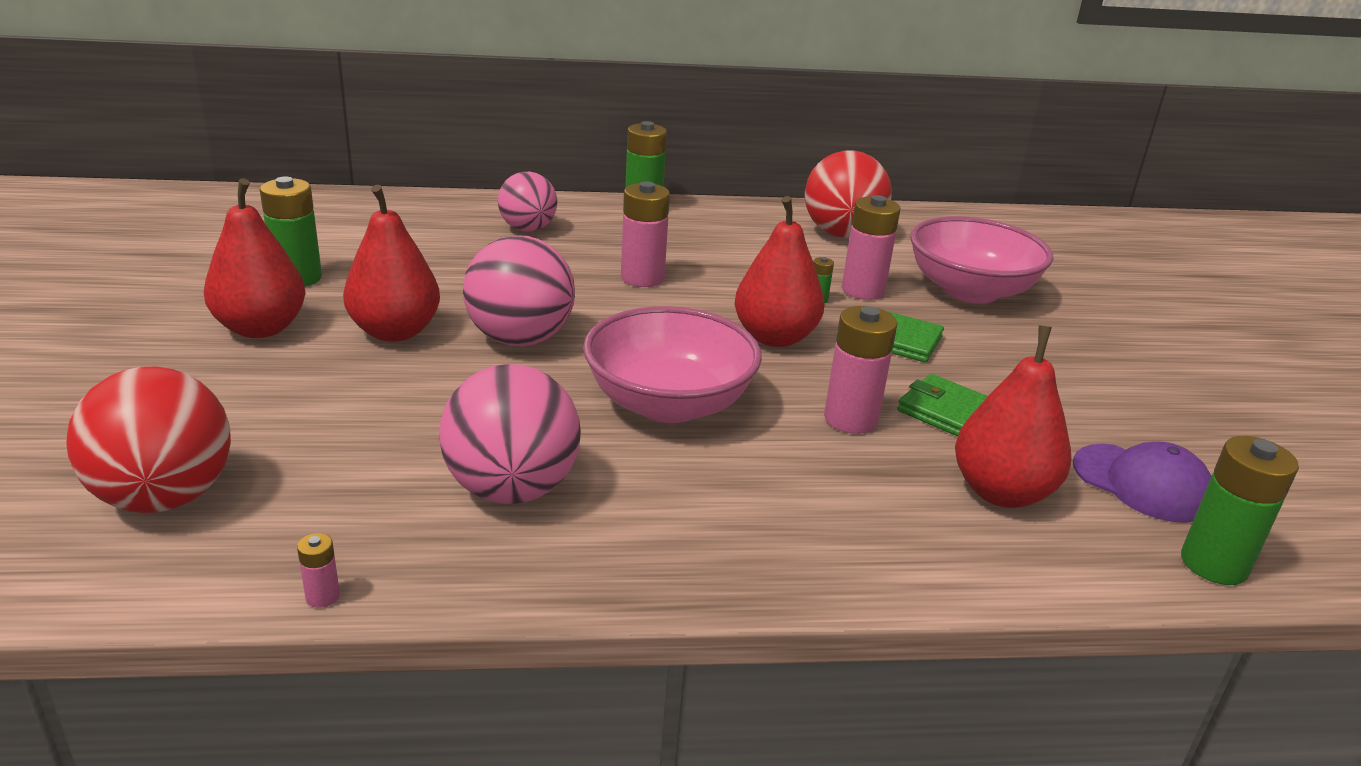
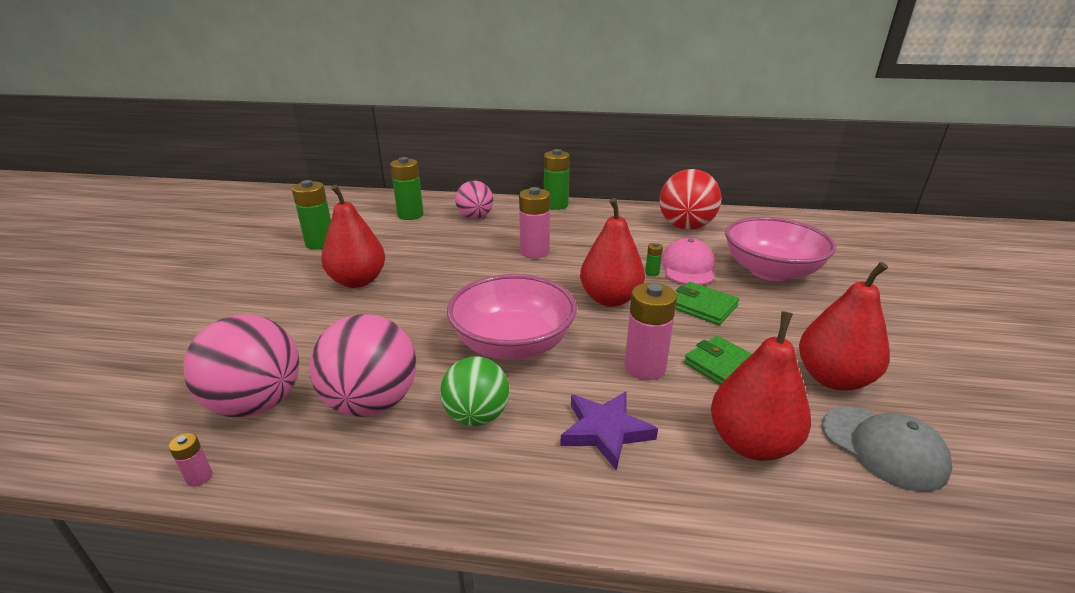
camera: 15 degrees right, 0 degrees up
(165, 497) = (151, 387): red ball -> none
(261, 328) = (280, 274): red pear -> red pear (833, 378)
(520, 339) = (434, 290): pink ball -> pink ball (257, 403)
(661, 492) = (476, 416): none -> green ball
(830, 495) = (605, 431): none -> purple star
(863, 290) = (688, 267): pink battery -> pink cap
(1142, 483) = (883, 447): purple cap -> grey cap
(1214, 564) = (942, 540): green battery -> green battery (410, 215)

